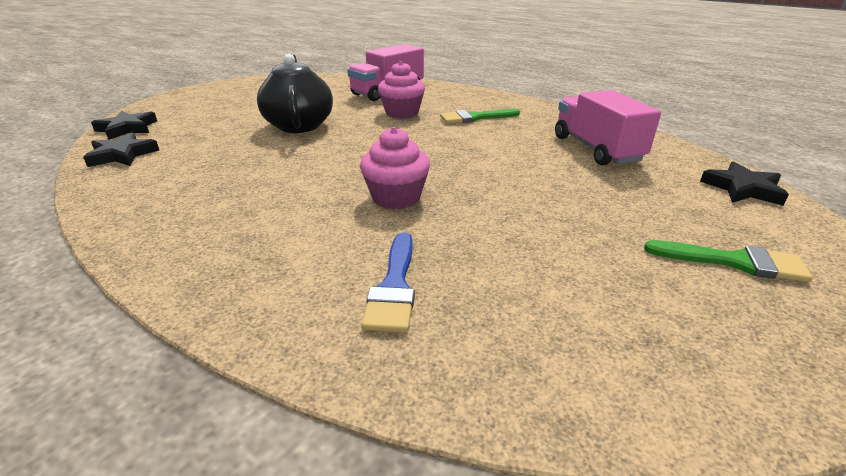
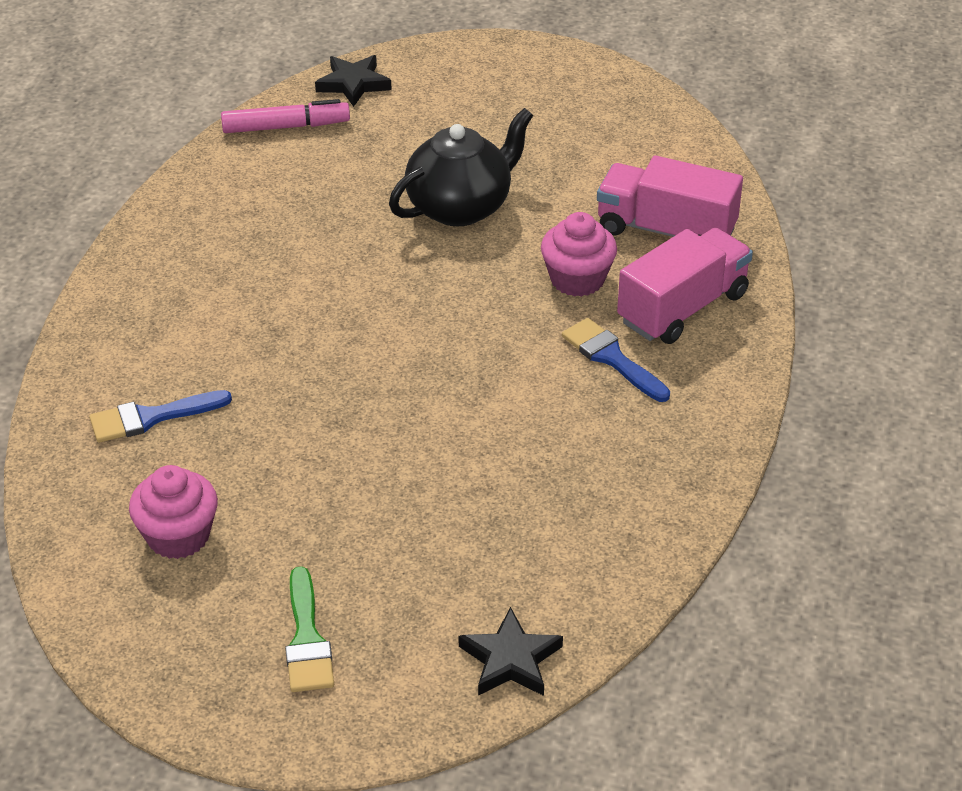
camera: 65 degrees right, 10 degrees up
(122, 155) = (286, 127): black star -> pink marker
(396, 197) = (307, 365): pink cupcake -> pink cupcake (178, 536)
(475, 118) = (612, 358): green brush -> blue brush
(596, 149) = (565, 506): pink truck -> pink truck (682, 308)

